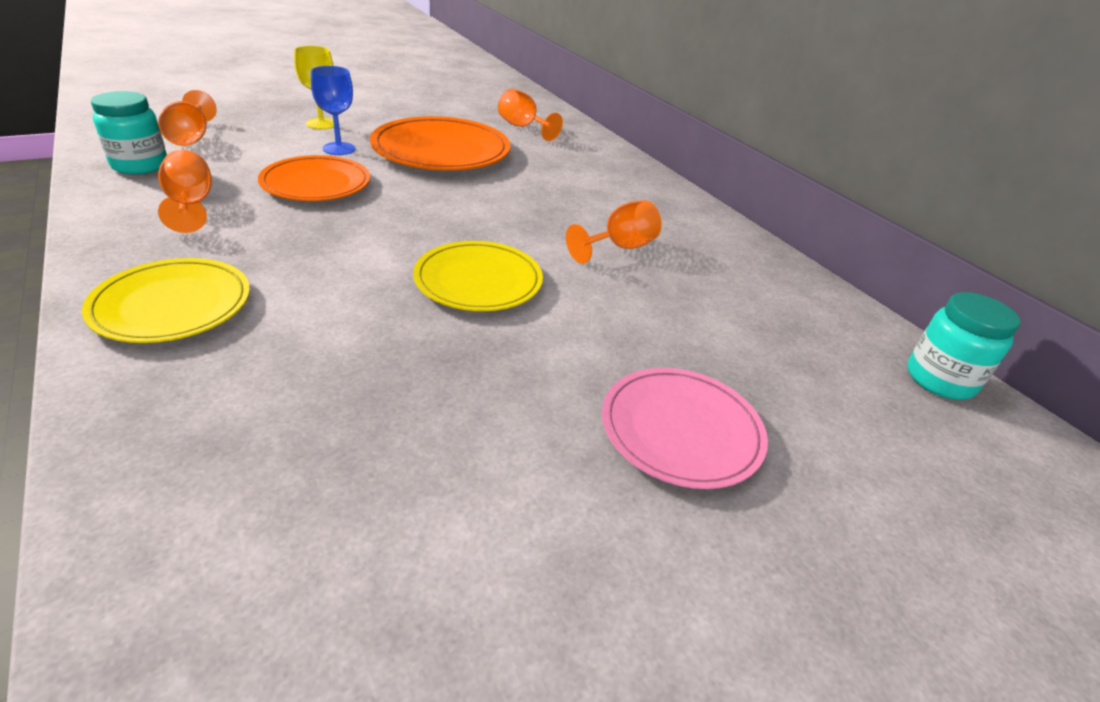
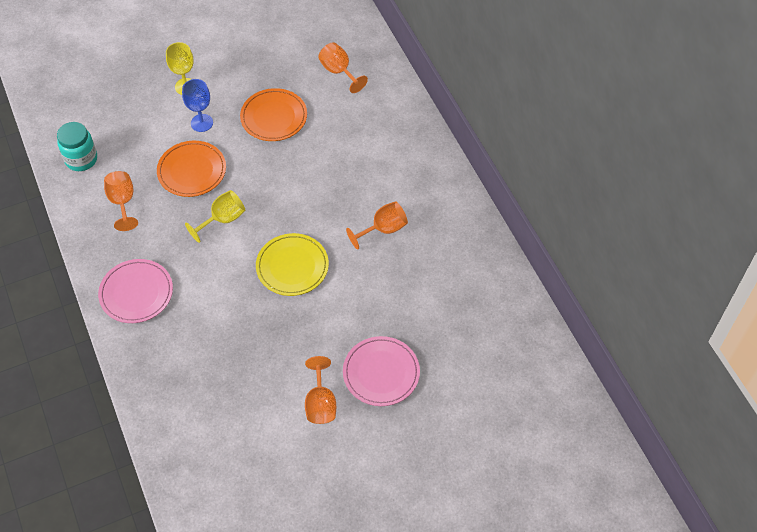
camera: 10 degrees right, 20 degrees up
(172, 305) = (136, 293): yellow plate -> pink plate
(191, 138) = (102, 119): orange goblet -> orange goblet (320, 403)
(359, 228) = (222, 220): none -> yellow goblet
(441, 151) = (274, 117): orange plate -> orange plate, size x0.66
(939, 380) = (537, 339): turquoise jar -> none

